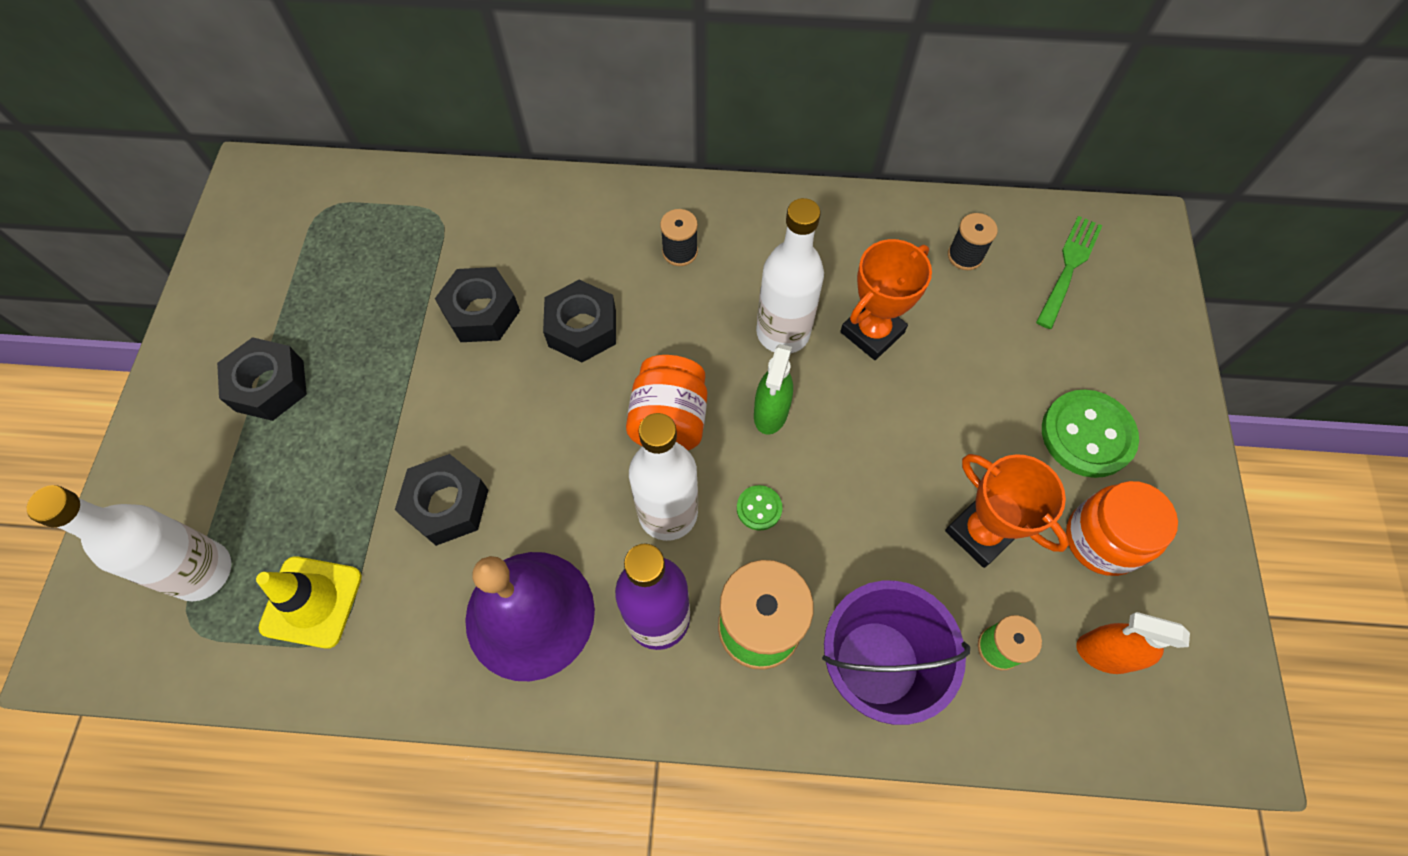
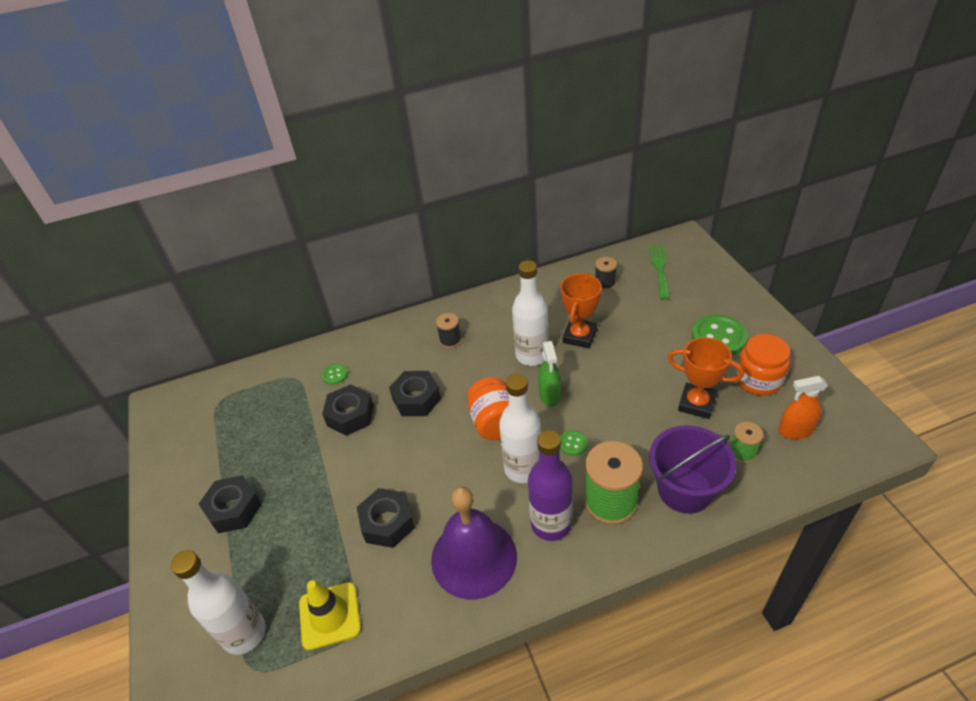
camera: 20 degrees left, 20 degrees down
(493, 236) = (335, 375): none -> green button

